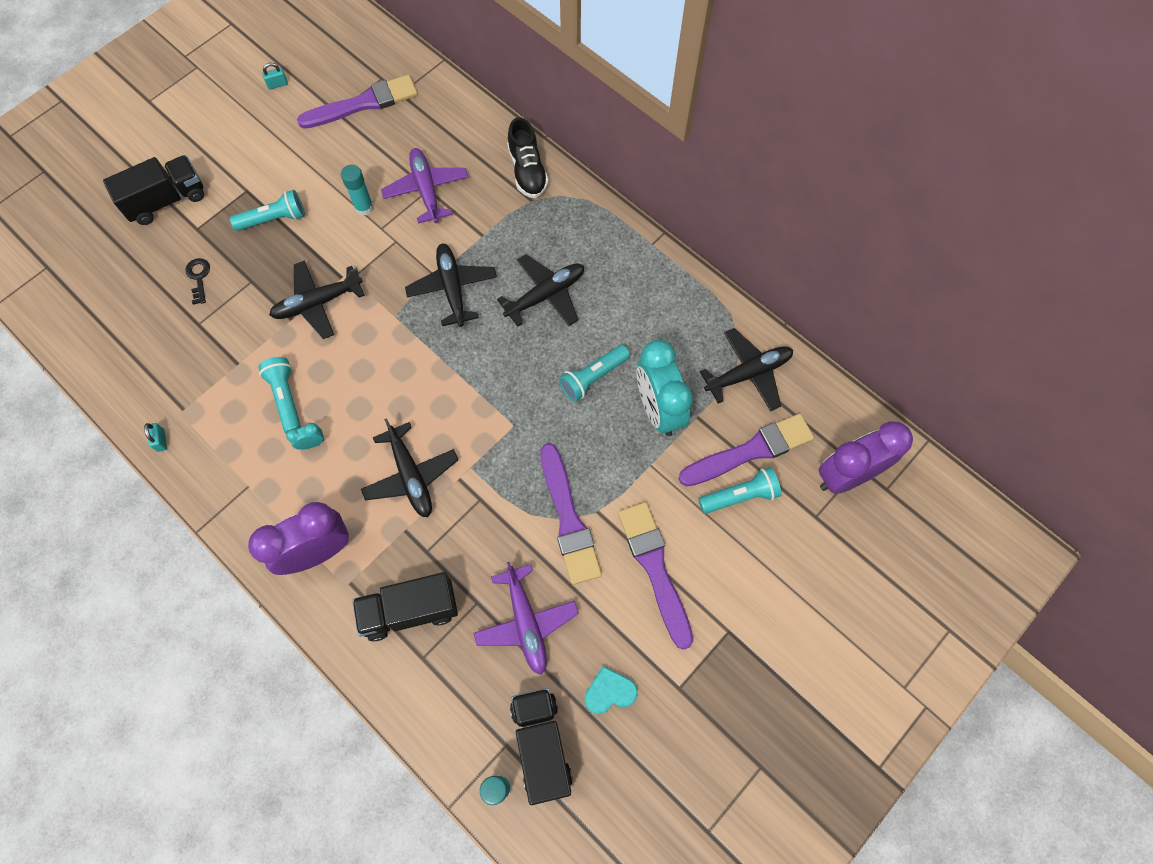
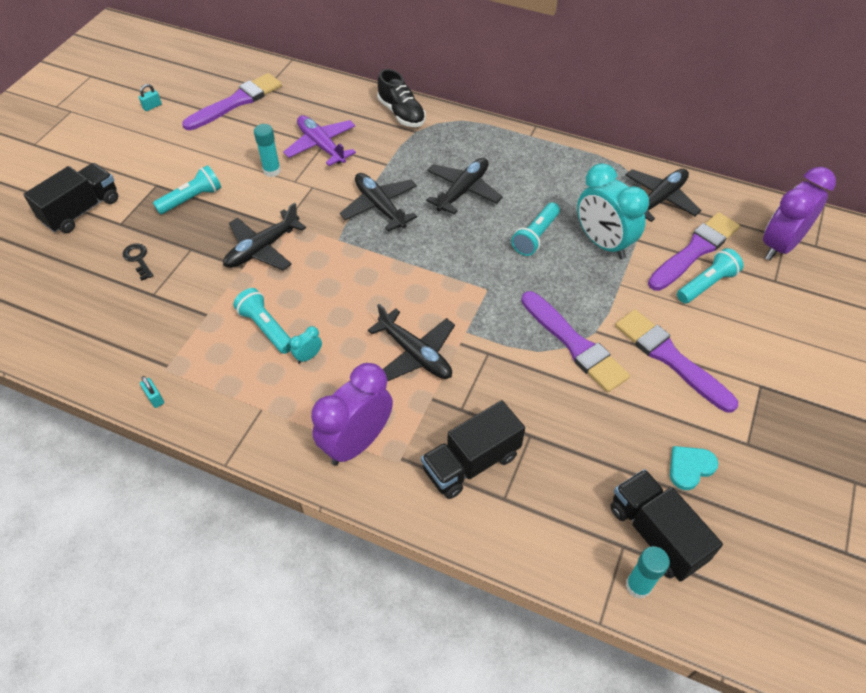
camera: 20 degrees left, 15 degrees down
(526, 623) = (584, 437): purple plane -> none

